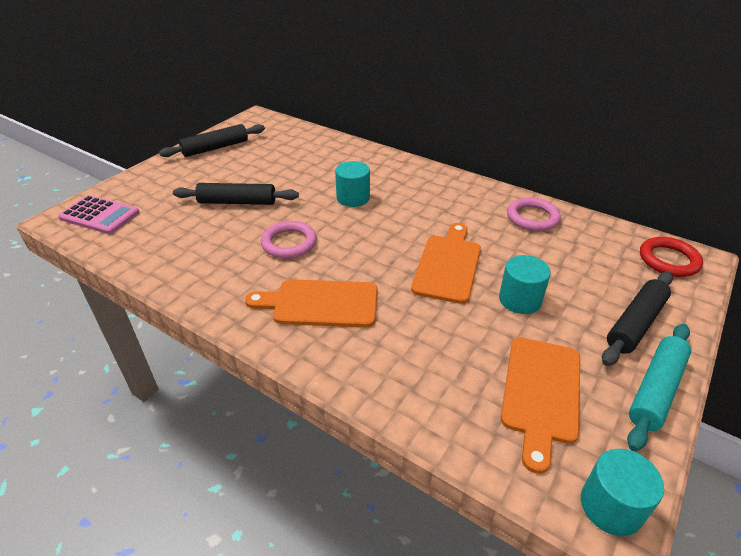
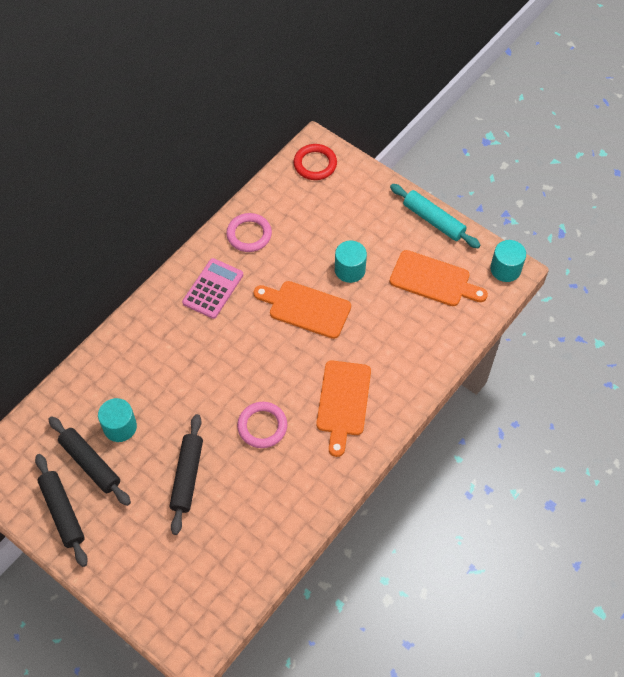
camera: 85 degrees left, 20 degrees up
(99, 215) = (192, 609): pink calculator -> pink calculator (213, 289)
(353, 198) = (196, 371): turquoise cylinder -> turquoise cylinder (120, 427)
(635, 324) = (379, 209): black rolling pin -> black rolling pin (90, 463)

